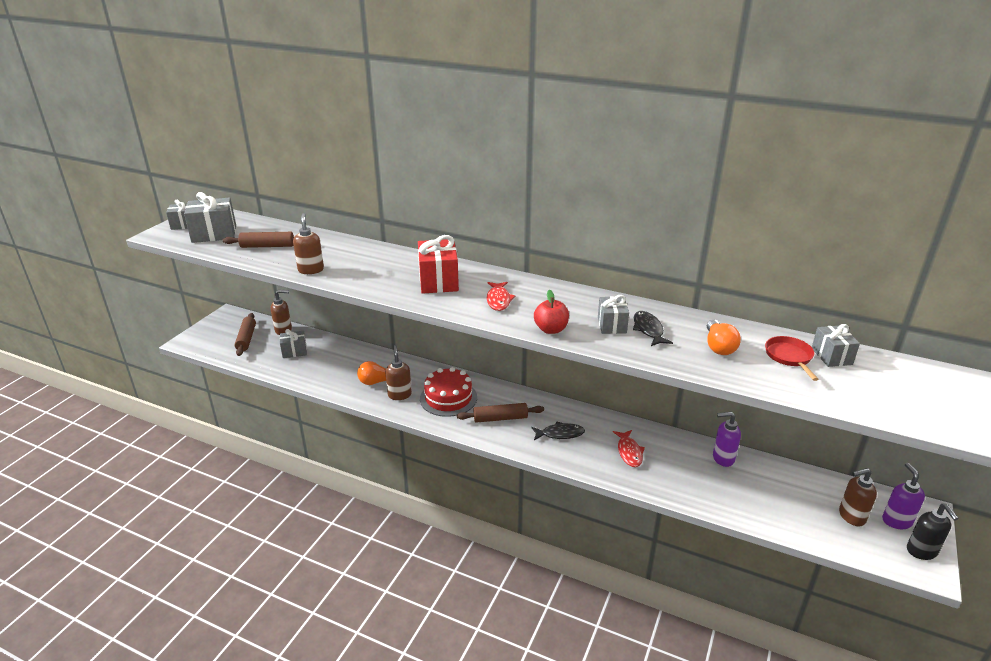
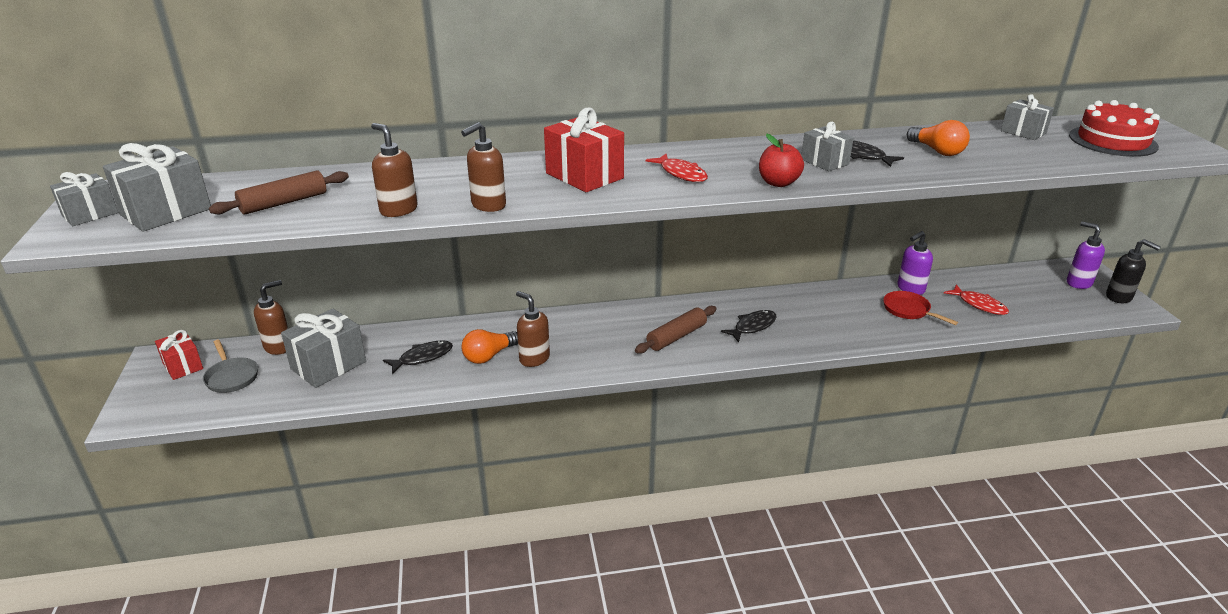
camera: 35 degrees left, 0 degrees up
(233, 323) = (183, 366): none -> red gift
(246, 339) = (231, 377): brown rolling pin -> grey pan
(294, 351) = (328, 365): grey gift -> grey gift, size x1.61
(343, 367) = (422, 358): none -> black fish
(448, 398) = (595, 339): red cake -> red cake (1112, 141)
(629, 452) = (833, 316): red fish -> red fish (979, 305)
(789, 357) = (998, 142): red pan -> red pan (908, 310)
(851, 516) = (1049, 293): brown soap dispenser -> brown soap dispenser (488, 205)

